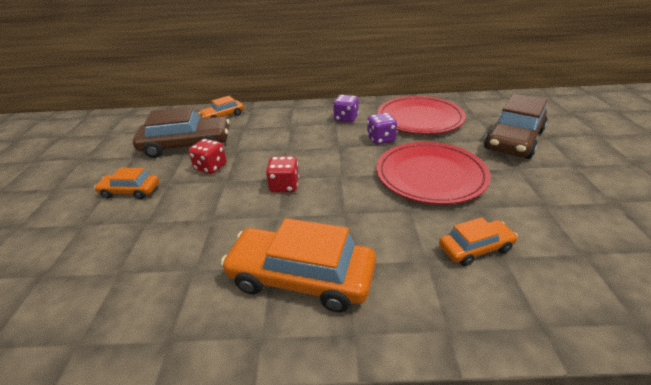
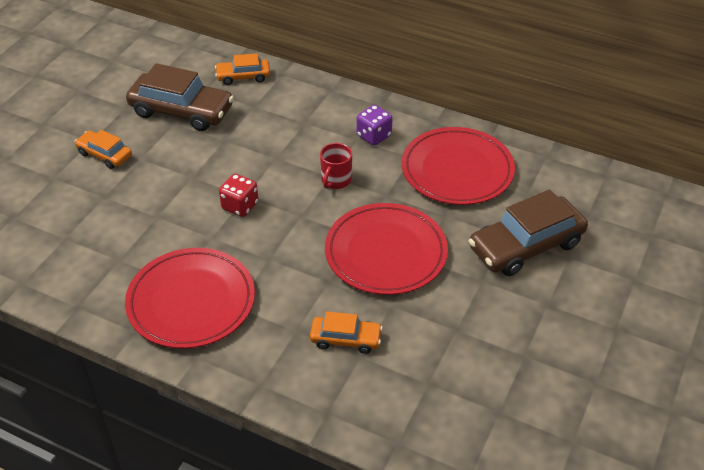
camera: 25 degrees right, 10 degrees up
(211, 167) = (188, 153): red dice -> none
(301, 277) = (191, 301): orange car -> red plate
(345, 147) = (336, 180): none -> red mug
(381, 139) = (383, 184): purple dice -> none

